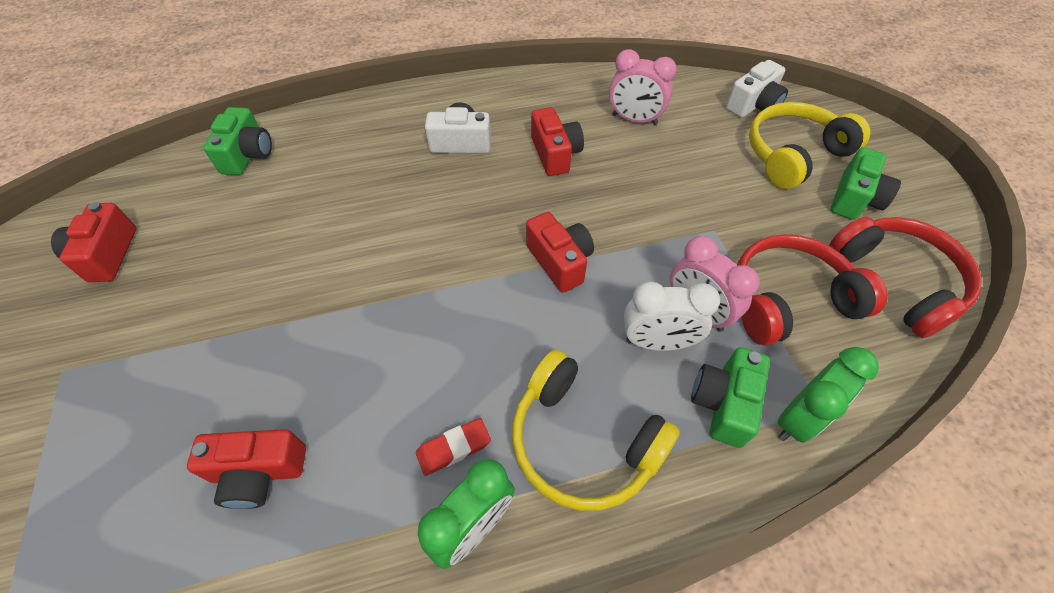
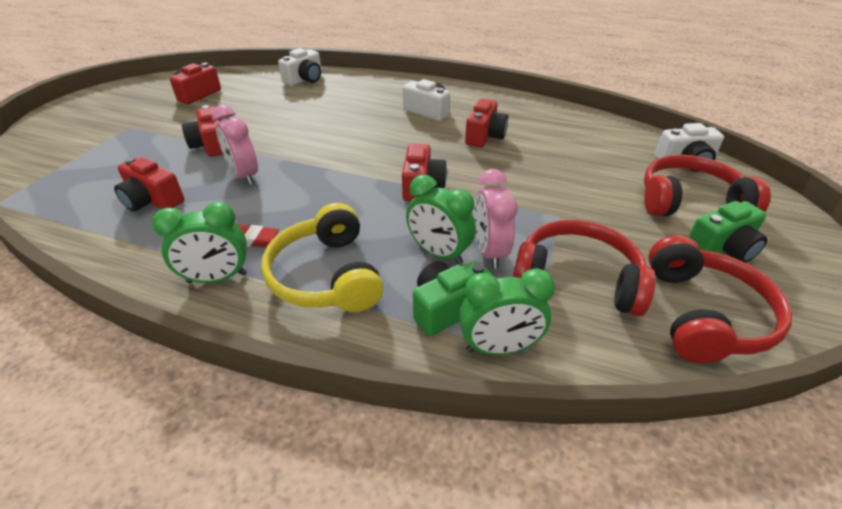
camera: 35 degrees right, 15 degrees down
(237, 335) = (211, 145): none -> red camera
(248, 155) = (305, 80): green camera -> white camera
(634, 119) = (567, 138): pink clock -> pink clock (244, 176)
(657, 342) = (439, 253): white clock -> green clock
(793, 155) = (689, 201): yellow headphones -> red headphones

